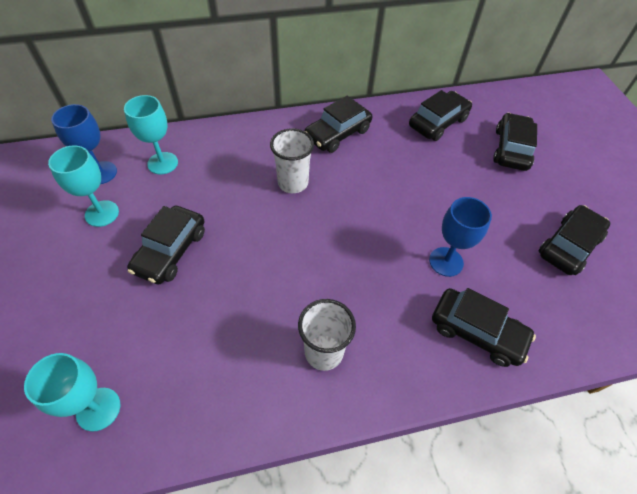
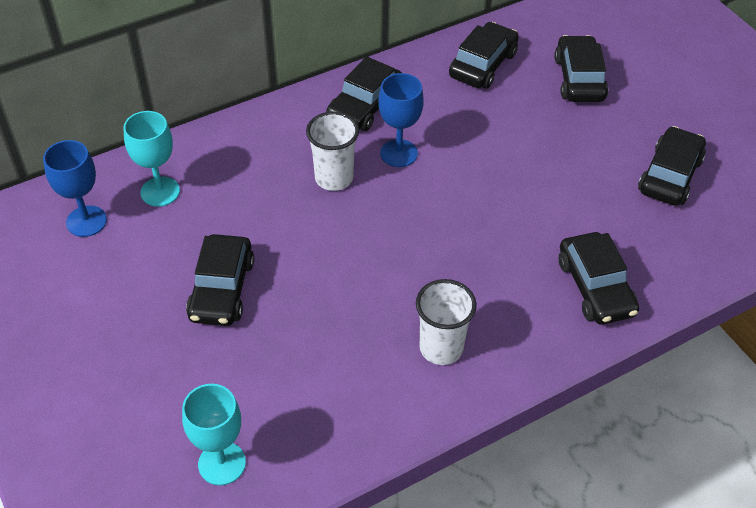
camera: 15 degrees left, 5 degrees down
(102, 213) = (114, 268): turquoise goblet -> none
(446, 261) = (541, 224): blue goblet -> blue goblet (398, 153)
(477, 332) = (595, 287): black car -> black car turned 60 degrees clockwise

